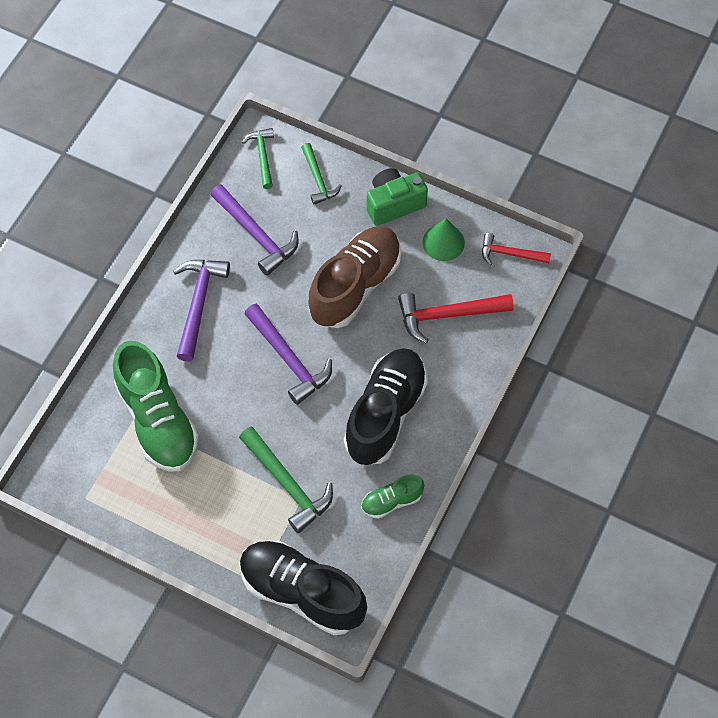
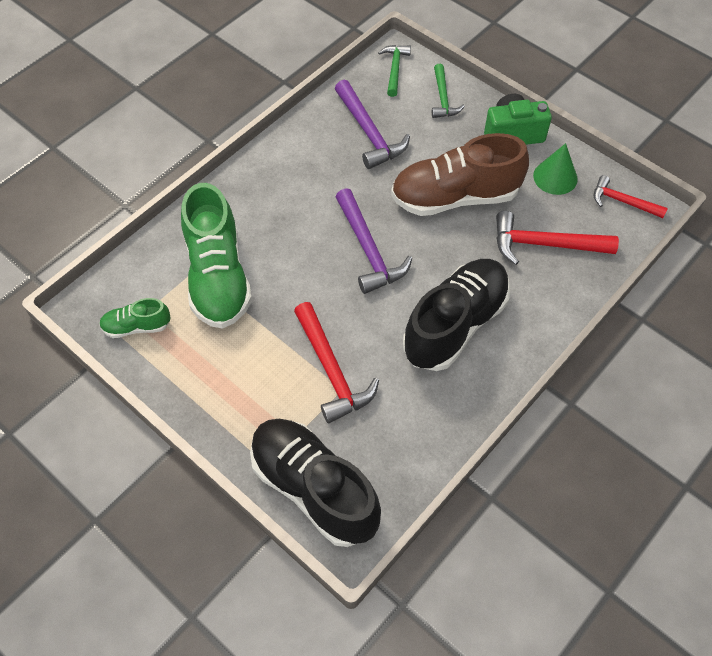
camera: 15 degrees right, 5 degrees down
(198, 304) = (293, 181): purple hammer -> none
(287, 484) = (331, 370): green hammer -> red hammer
(355, 286) = (455, 197): brown shoe -> brown shoe turned 150 degrees counterclockwise
(391, 501) = (439, 415): green shoe -> green shoe (137, 327)

